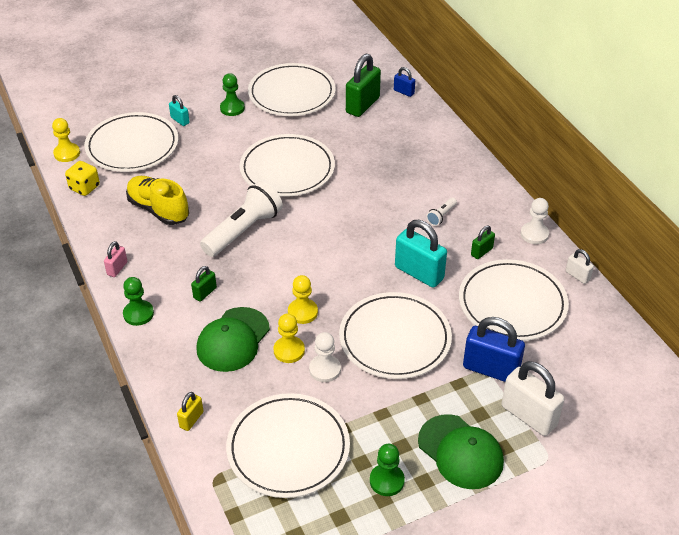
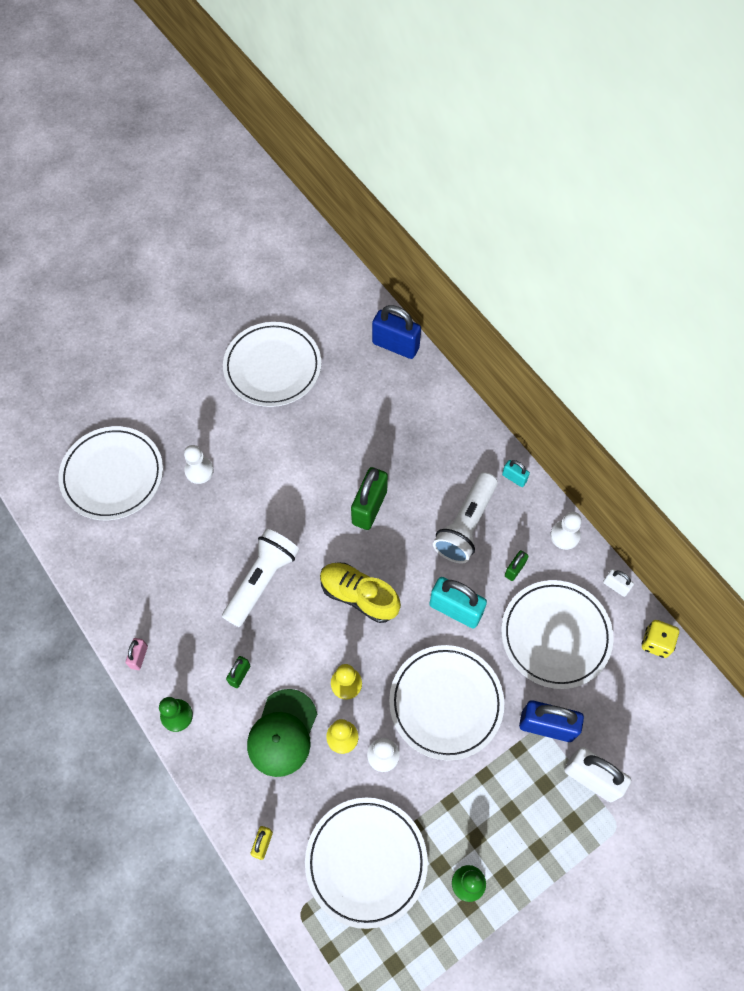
camera: 10 degrees left, 20 degrees up
(67, 153) = (42, 498): yellow pawn -> none
(84, 187) = (74, 546): yellow dice -> yellow dice (656, 642)
(158, 210) = (164, 565): yellow shoe -> yellow shoe (359, 596)
(180, 120) = (156, 427): turquoise padlock -> turquoise padlock (514, 478)
(208, 152) = (199, 471): none -> white pawn
(232, 108) = (211, 399): green pawn -> none
(287, 169) = (290, 483): white plate -> none
(362, 105) = (354, 373): green padlock -> green padlock (369, 507)
(404, 92) = (395, 345): blue padlock -> blue padlock, size x1.98
(441, 216) = (465, 525): white flashlight -> white flashlight, size x2.29
(460, 452) = (533, 835): green cap -> none

